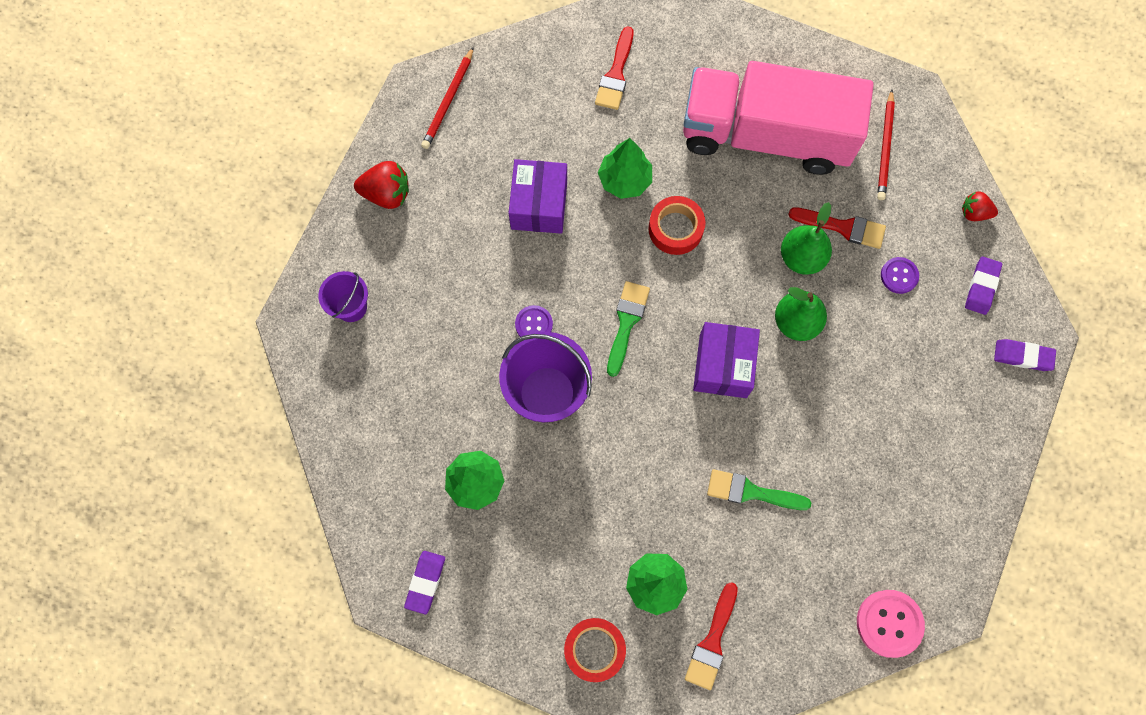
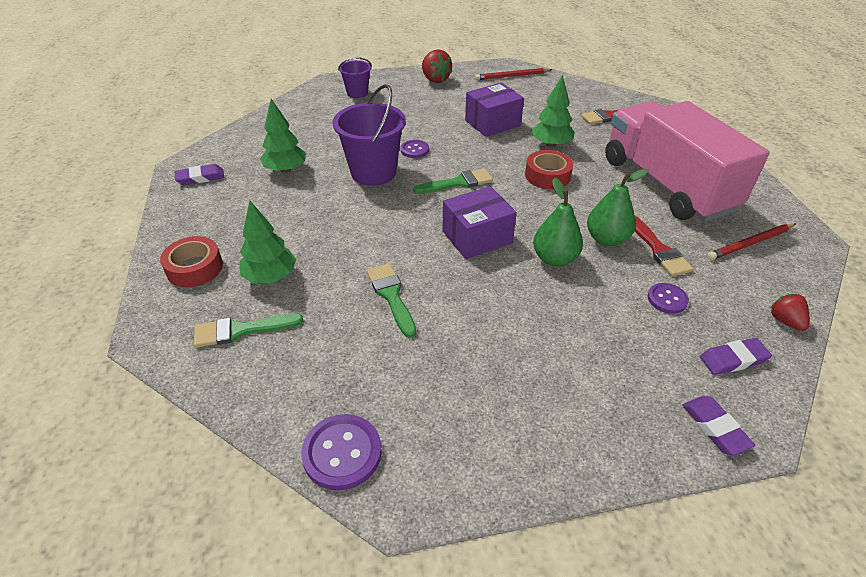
camera: 55 degrees right, 30 degrees down
(712, 642) = (241, 330): red brush -> green brush
(889, 623) = (342, 453): pink button -> purple button

